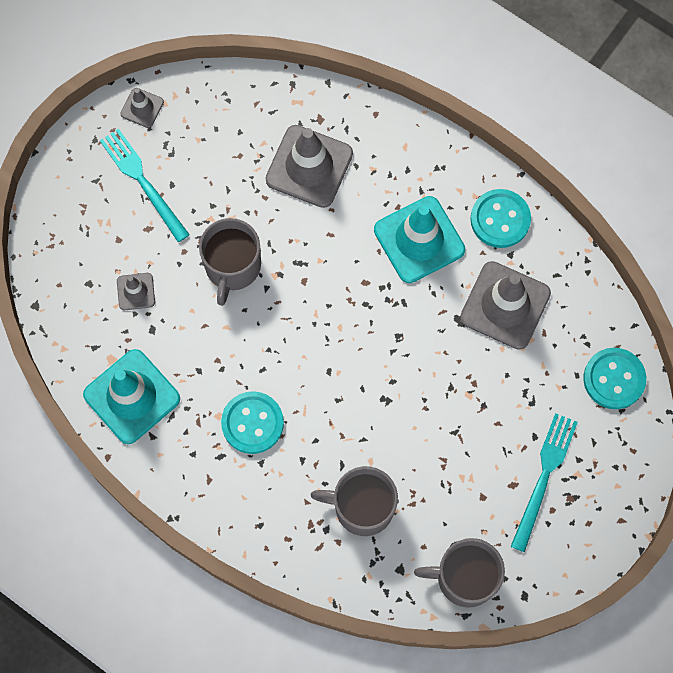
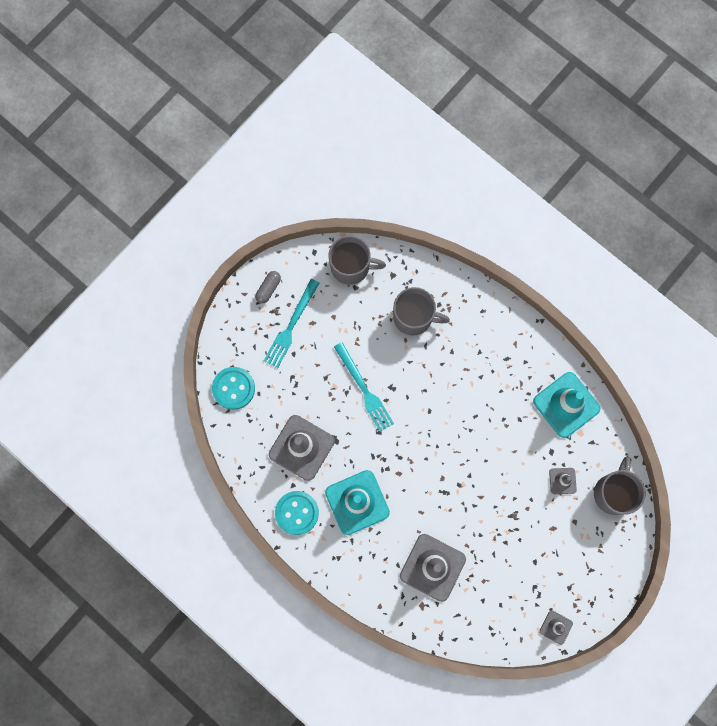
camera: 175 degrees left, 5 degrees up
(143, 182) = (556, 566): turquoise fork -> turquoise fork (364, 389)
(232, 266) = (493, 493): grey mug -> grey mug (613, 492)
(252, 423) = (484, 379): turquoise button -> none
(586, 531) = (268, 289): none -> grey capsule

